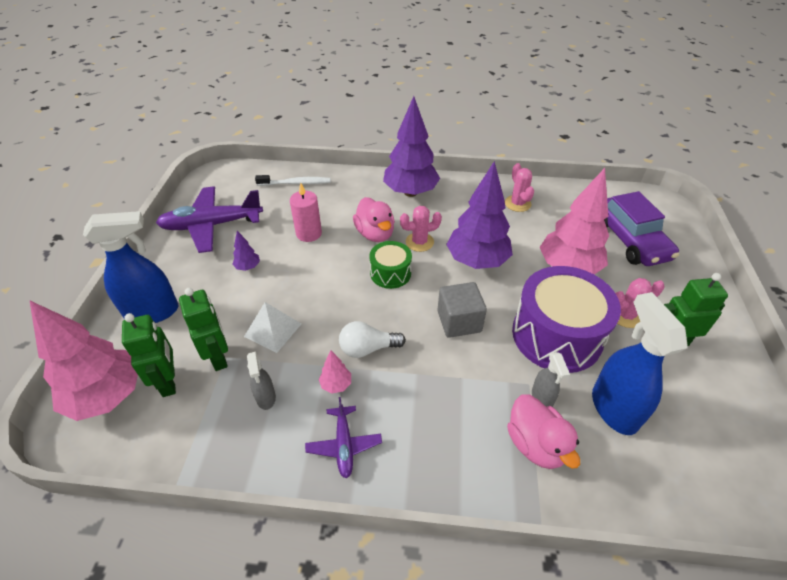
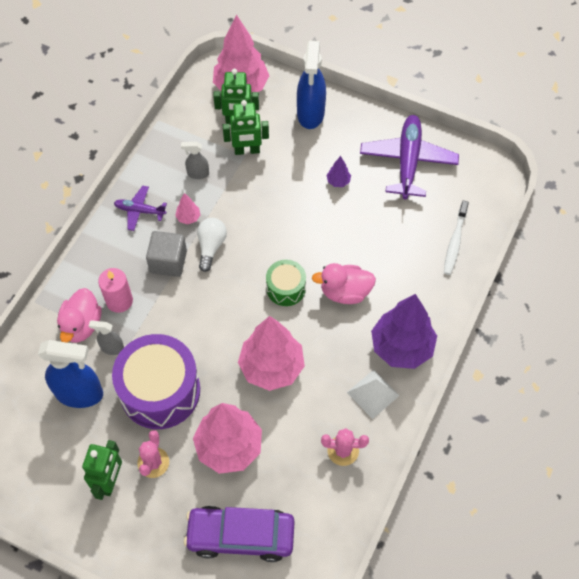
camera: 110 degrees right, 15 degrees up
(273, 330) = (258, 188): white pyramid -> white pyramid (373, 394)
(309, 233) = (366, 236): pink candle -> pink candle (119, 301)
(419, 242) = (318, 327): pink cactus -> none
(459, 321) = (208, 321): grey cube -> grey cube (168, 262)
(477, 261) = (271, 367): purple tree -> pink tree
(536, 444) = (82, 325): pink duck -> pink duck turned 75 degrees counterclockwise

